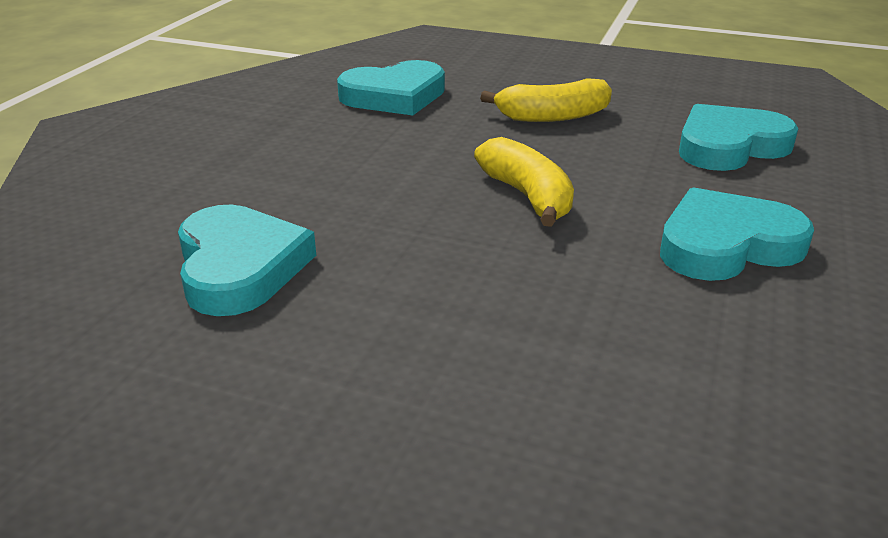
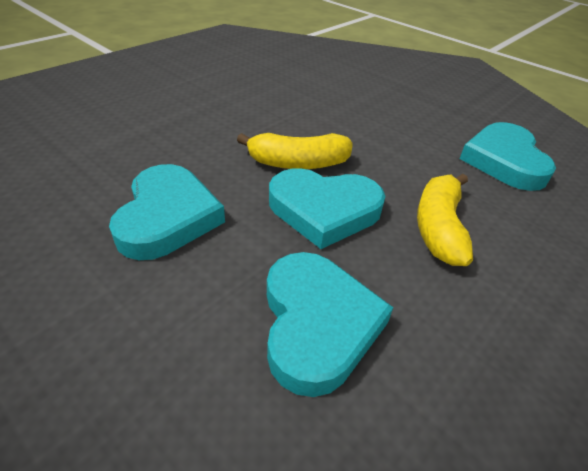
camera: 110 degrees right, 10 degrees up
(240, 267) = (288, 76): turquoise heart -> turquoise heart (324, 210)

